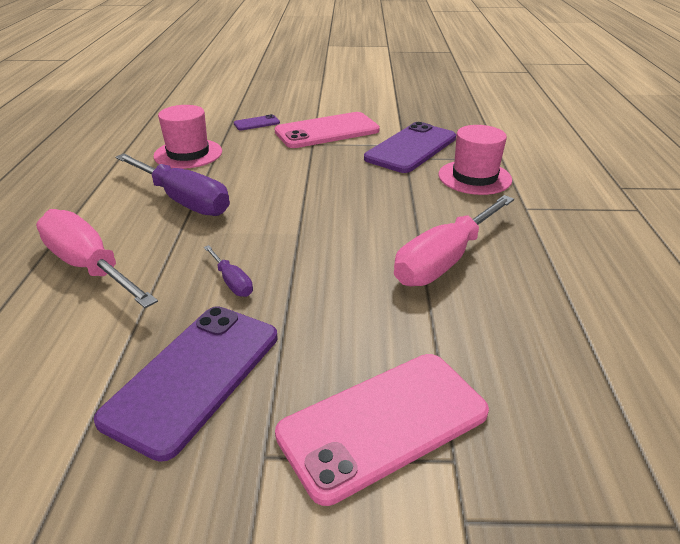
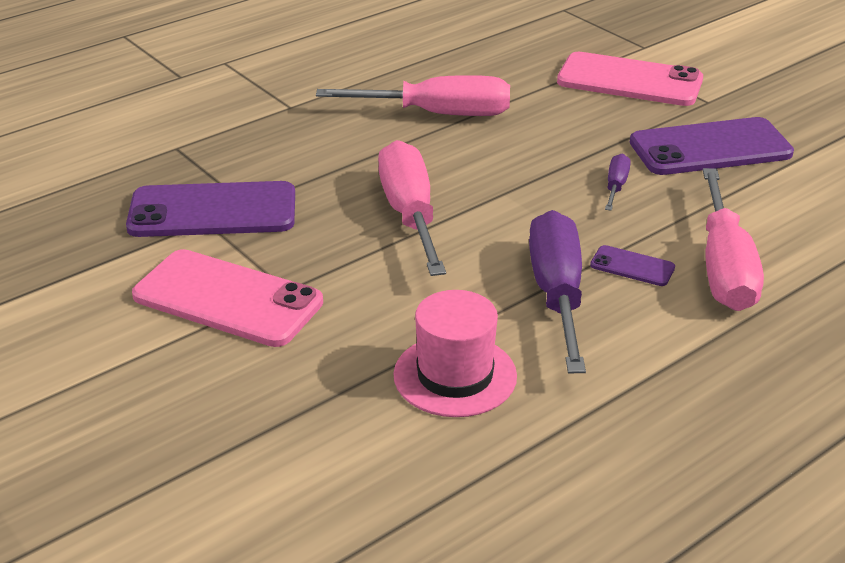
camera: 130 degrees left, 0 degrees up
(256, 123) = (271, 383): purple phone -> purple phone (632, 266)
(325, 194) = (410, 214): none -> pink screwdriver
(474, 177) = (251, 148): pink hat -> none

